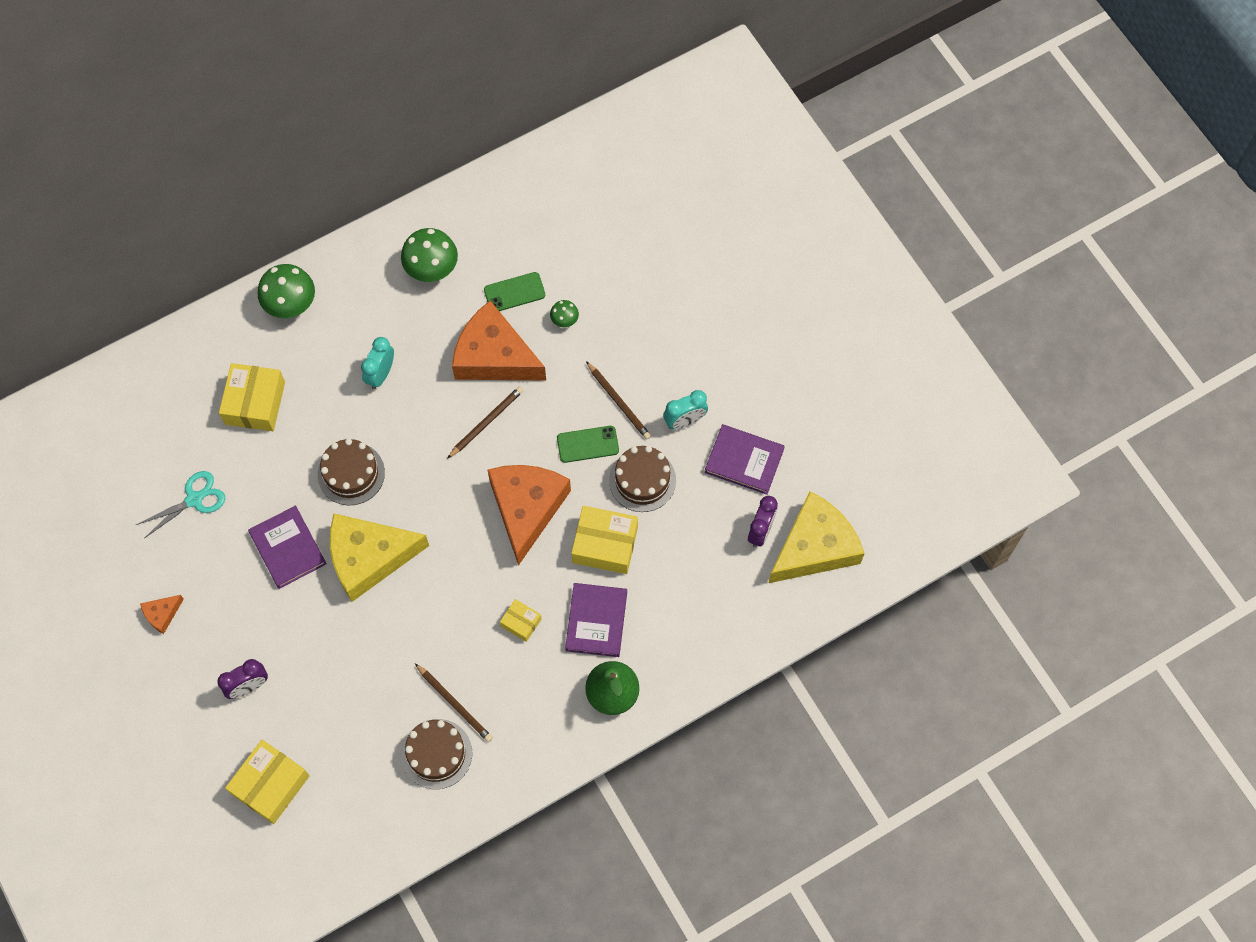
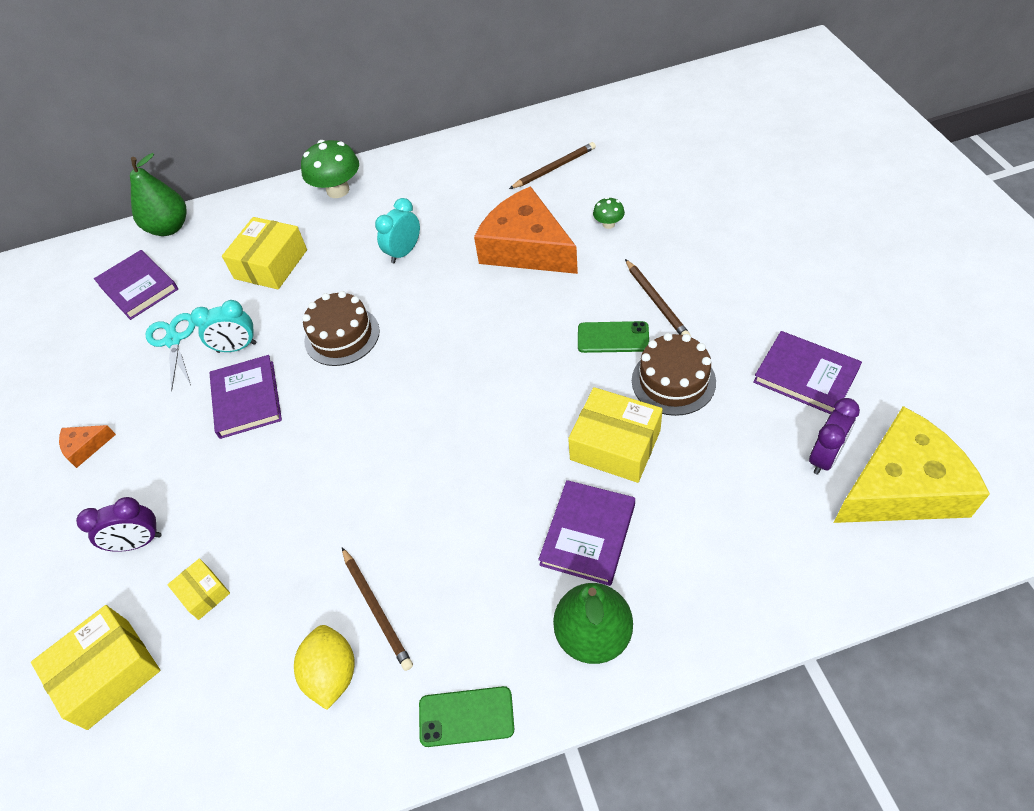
camera: 20 degrees right, 15 degrees down
(131, 370) = (169, 228): none -> green pear
(132, 445) = (138, 287): none -> purple book
(194, 499) = (173, 340): turquoise scissors -> turquoise scissors turned 90 degrees counterclockwise
(369, 558) = (331, 421): yellow cheese -> none
(432, 268) = (482, 174): green mushroom -> none
(436, 754) = (332, 674): brown cake -> yellow lemon
(486, 422) = (502, 304): brown pencil -> brown pencil (554, 168)
(514, 292) = (560, 198): green phone -> green phone (466, 716)
(521, 622) = (489, 520): yellow box -> yellow box (203, 593)
(526, 508) = (527, 393): orange cheese -> none
(685, 421) = (733, 327): turquoise clock -> turquoise clock (237, 347)

